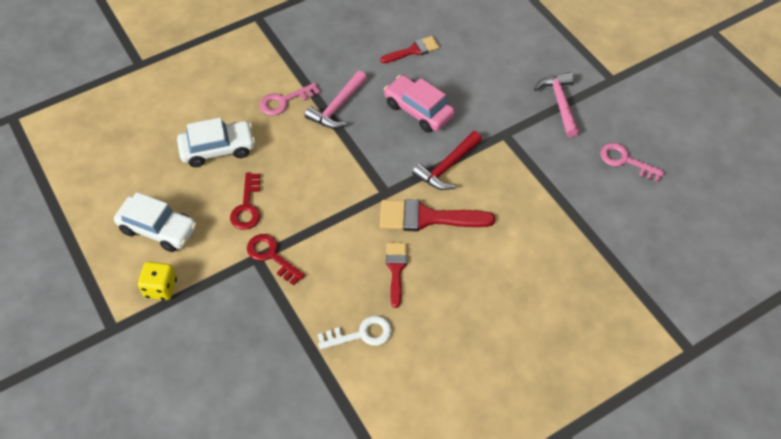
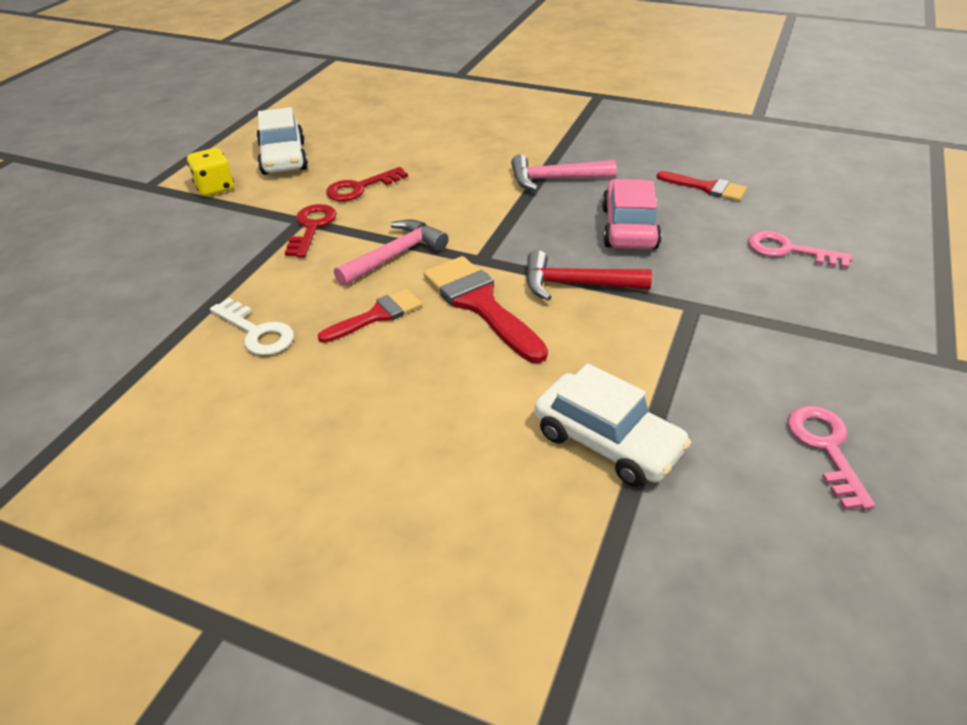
camera: 55 degrees right, 15 degrees down
(218, 149) = (412, 145): white car -> white car (607, 442)
(284, 101) = (518, 150): pink key -> pink key (788, 250)
(560, 103) = (820, 329): pink hammer -> pink hammer (395, 255)

